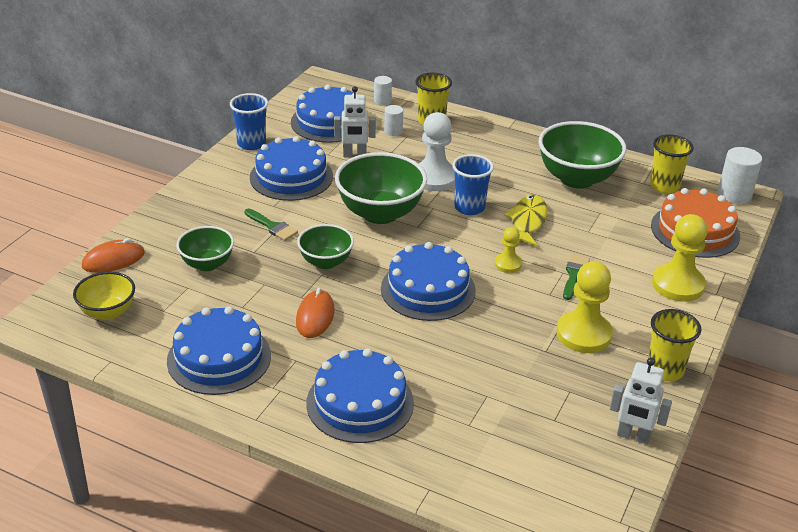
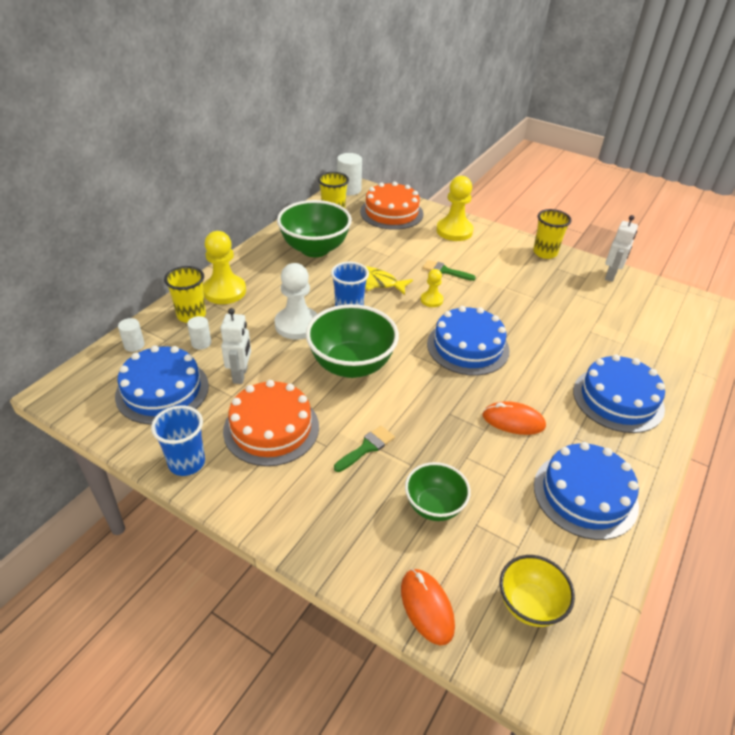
camera: 85 degrees left, 5 degrees up
(291, 177) = (271, 428): blue cake -> orange cake
(326, 262) = (429, 409): green bowl -> none
(583, 334) = (513, 278): yellow pawn -> yellow pawn (224, 291)

